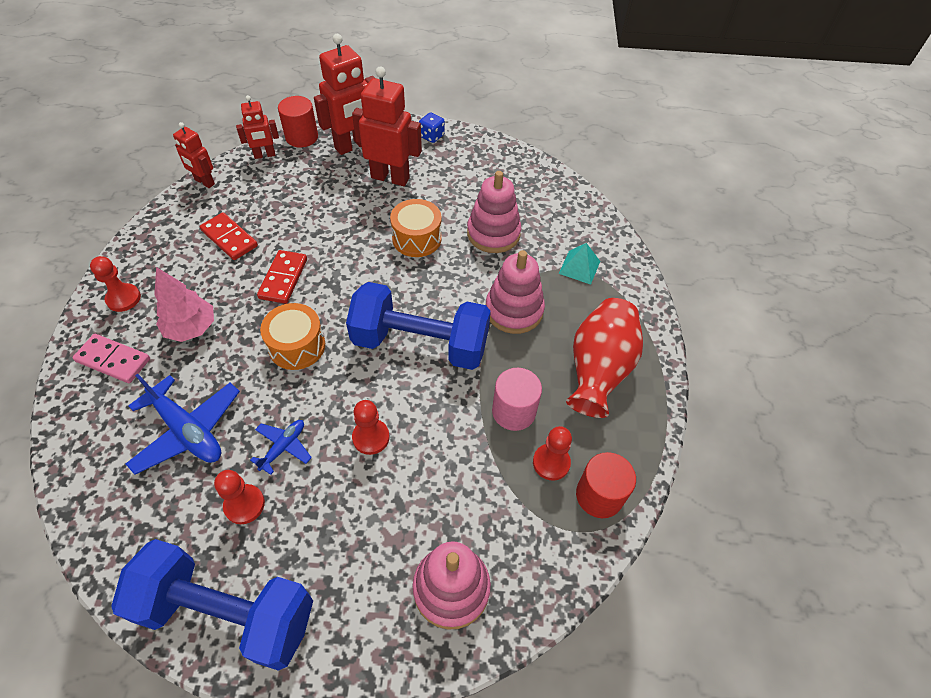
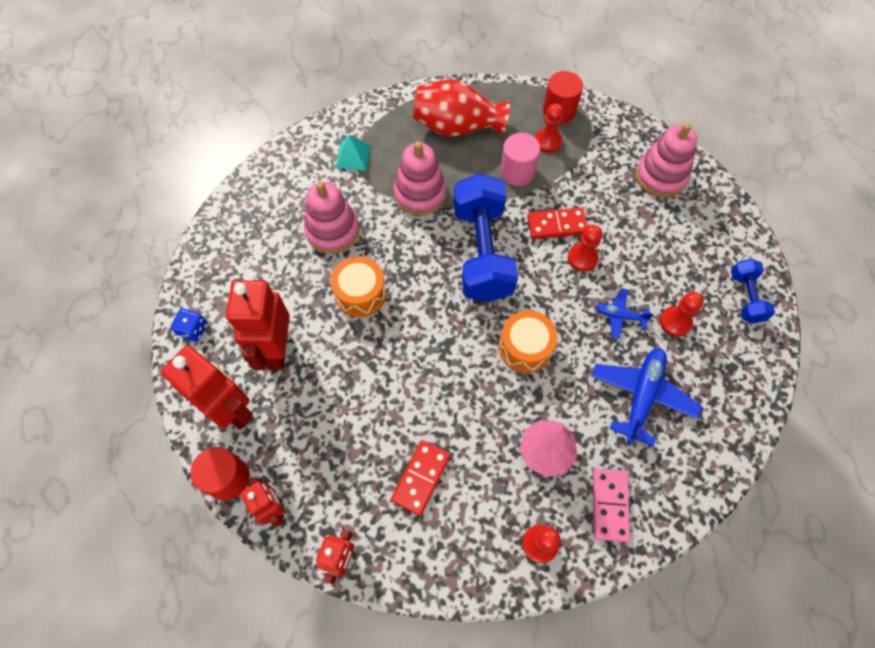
camera: 105 degrees left, 10 degrees up
(227, 612) = (746, 297): blue dumbbell -> blue dumbbell, size x0.49
(283, 278) = (455, 395): red domino -> red domino (557, 225)

